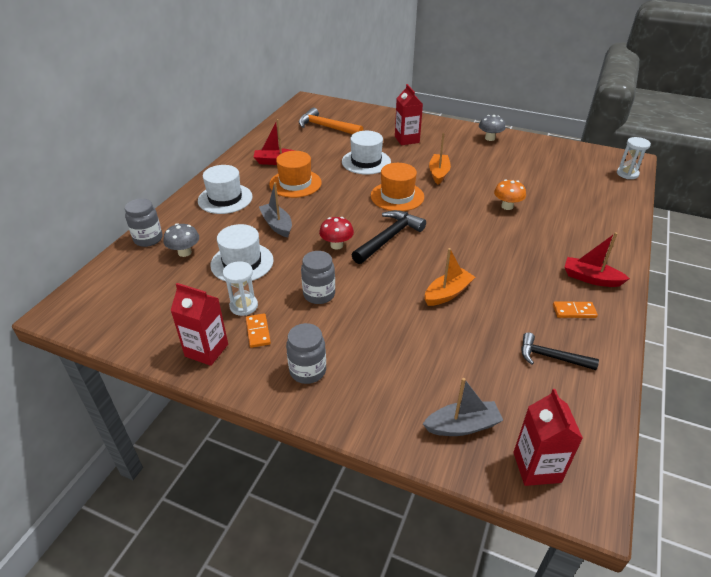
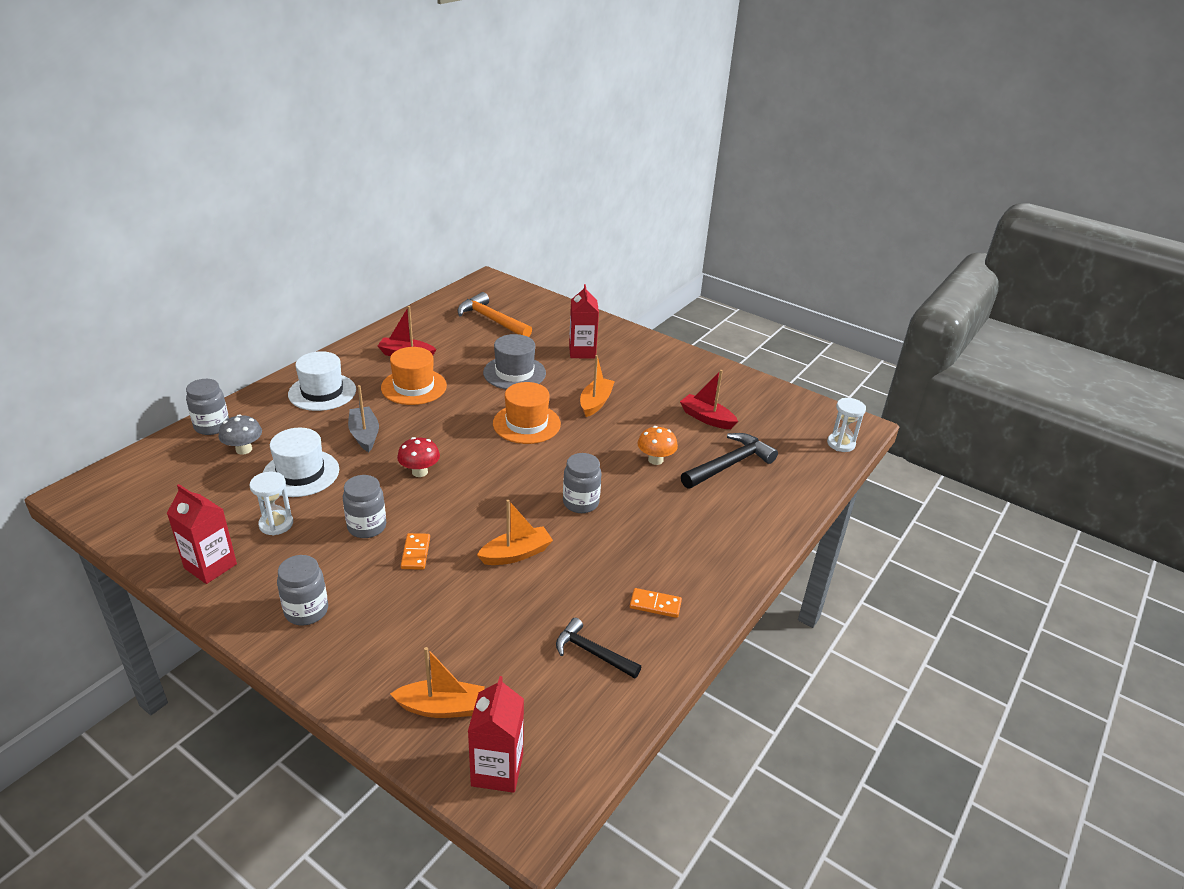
camera: 10 degrees right, 5 degrees down
(258, 332) = (276, 556): orange domino -> orange domino (416, 553)
(366, 162) = (514, 373): white hat -> grey hat
(389, 238) = (486, 474): black hammer -> black hammer (729, 465)
(462, 426) = (441, 707): grey boat -> orange boat
(472, 246) = (580, 503): none -> grey jar
(490, 138) = (689, 367): grey mushroom -> none
(591, 278) = (702, 569): red boat -> red boat (706, 418)

